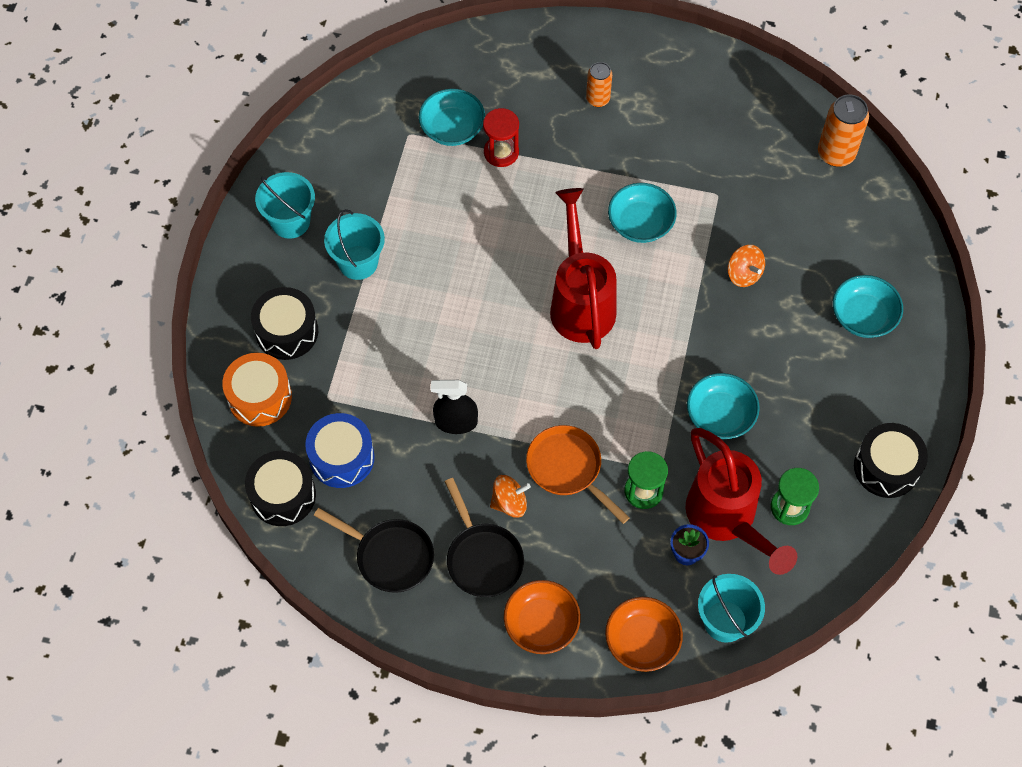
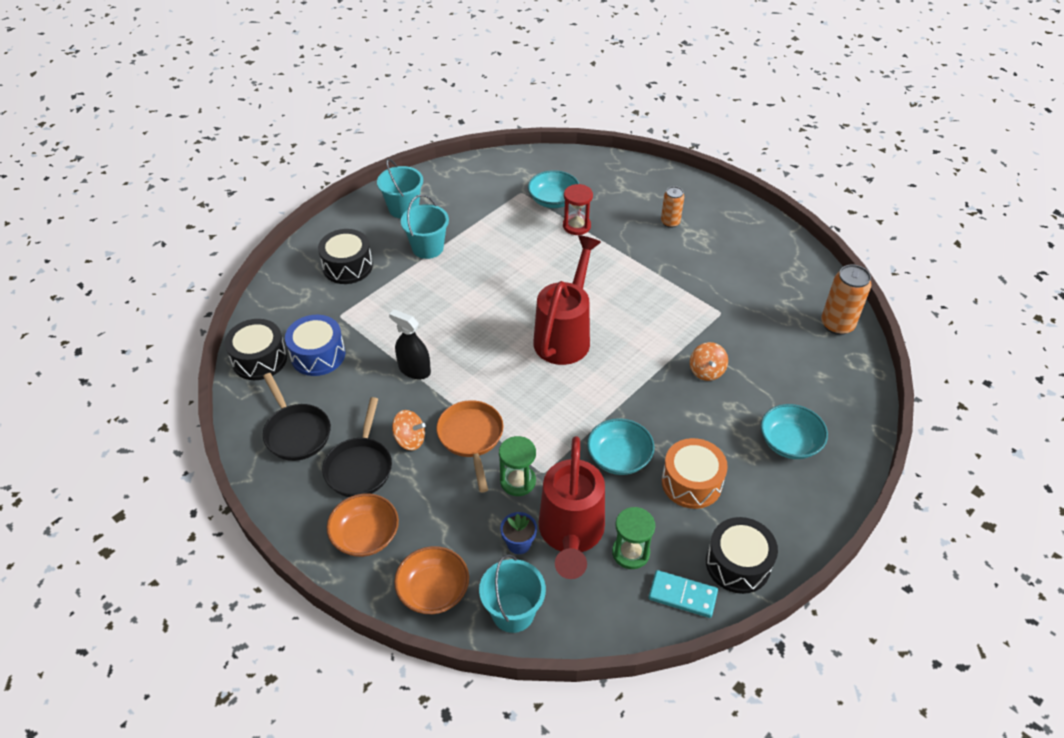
camera: 30 degrees right, 15 degrees down
(260, 397) = (297, 295): orange drum -> orange drum (691, 482)
(640, 223) = (647, 306): turquoise bowl -> none
(857, 524) = (682, 595): none -> turquoise domino

